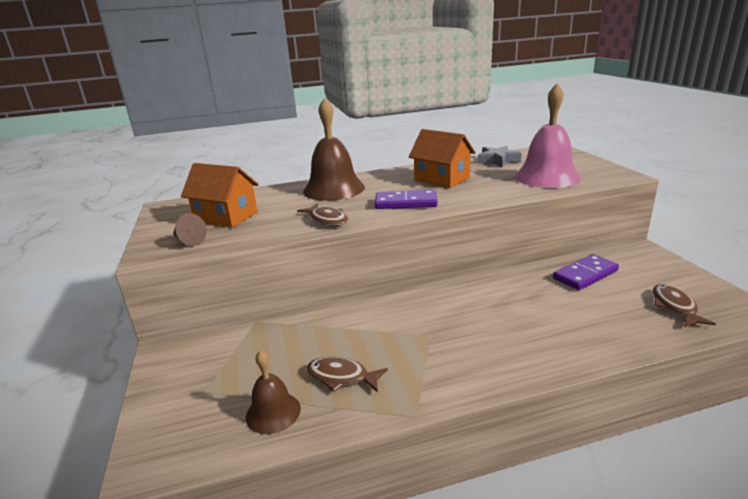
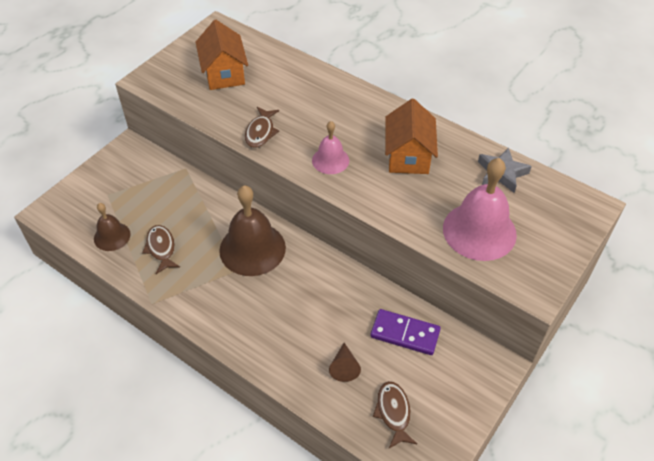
camera: 50 degrees right, 25 degrees up
(188, 240) = (175, 83): brown cone -> brown cone (344, 367)
(334, 189) = (325, 98): brown bell -> brown bell (252, 248)
(406, 203) = (330, 160): purple domino -> pink bell
(675, 307) = (393, 412): brown fish -> brown fish turned 60 degrees counterclockwise

